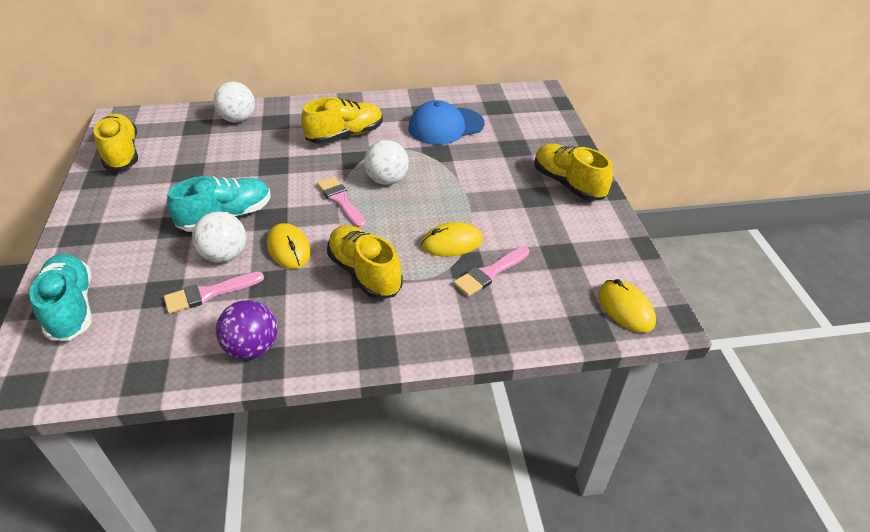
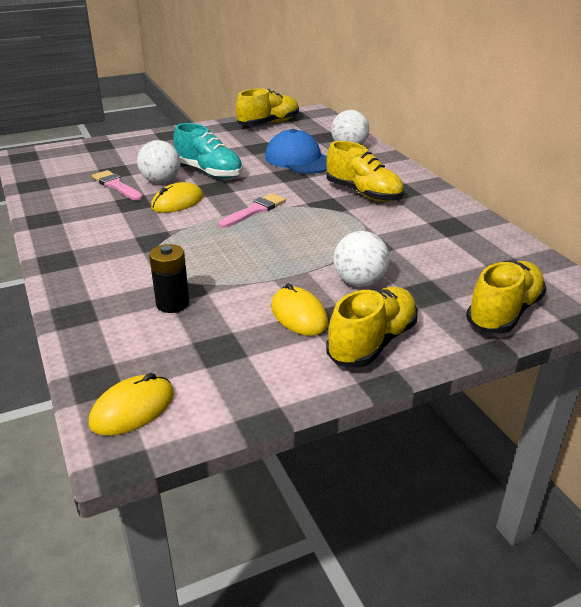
camera: 75 degrees right, 10 degrees down
(72, 307) = (95, 151): turquoise shoe -> none
(252, 348) = (59, 212): purple ball -> none
(364, 273) = (155, 239): yellow shoe -> yellow shoe (504, 313)
(387, 180) = (301, 226): white ball -> white ball (359, 282)
(445, 126) = (430, 242): blue cap -> blue cap (299, 160)
(452, 243) = (214, 275): yellow mouse -> yellow mouse (299, 315)
(490, 273) = (172, 304): pink brush -> black battery

